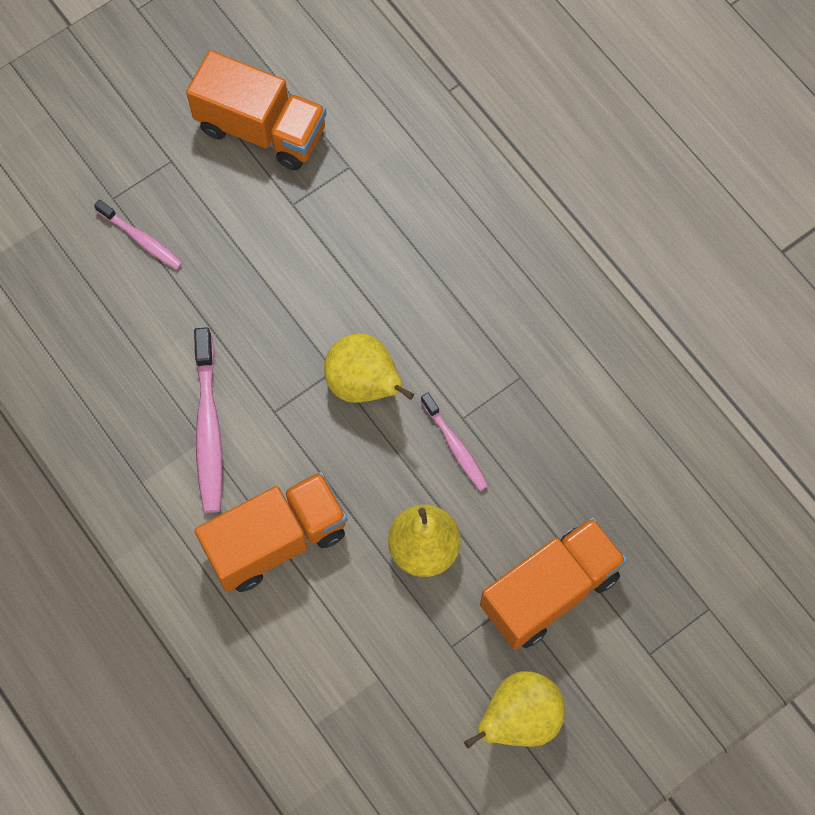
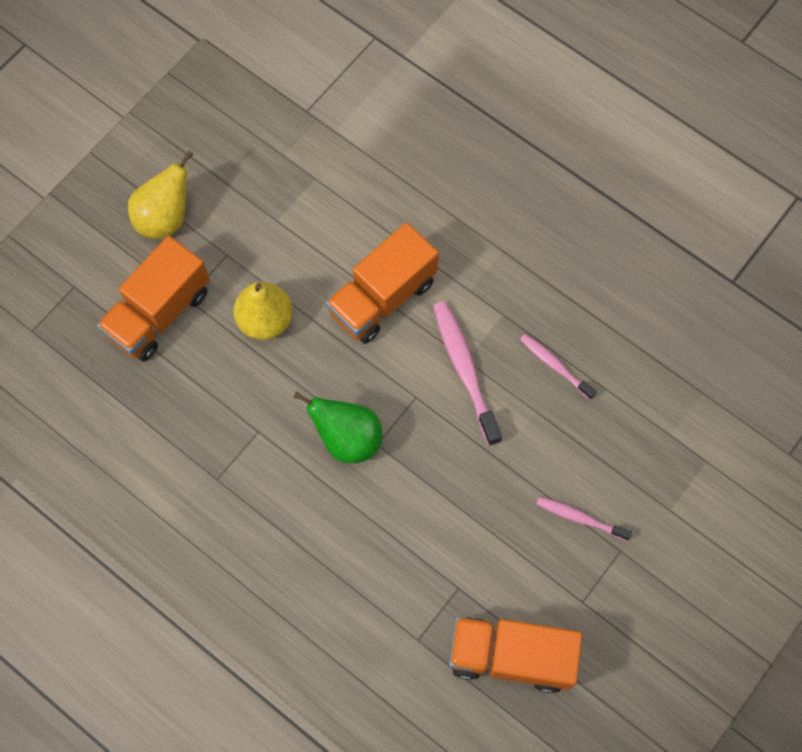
camera: 165 degrees right, 0 degrees up
(364, 384) = (347, 439): yellow pear -> green pear
(455, 446) = (259, 406): pink toothbrush -> pink toothbrush (555, 365)

